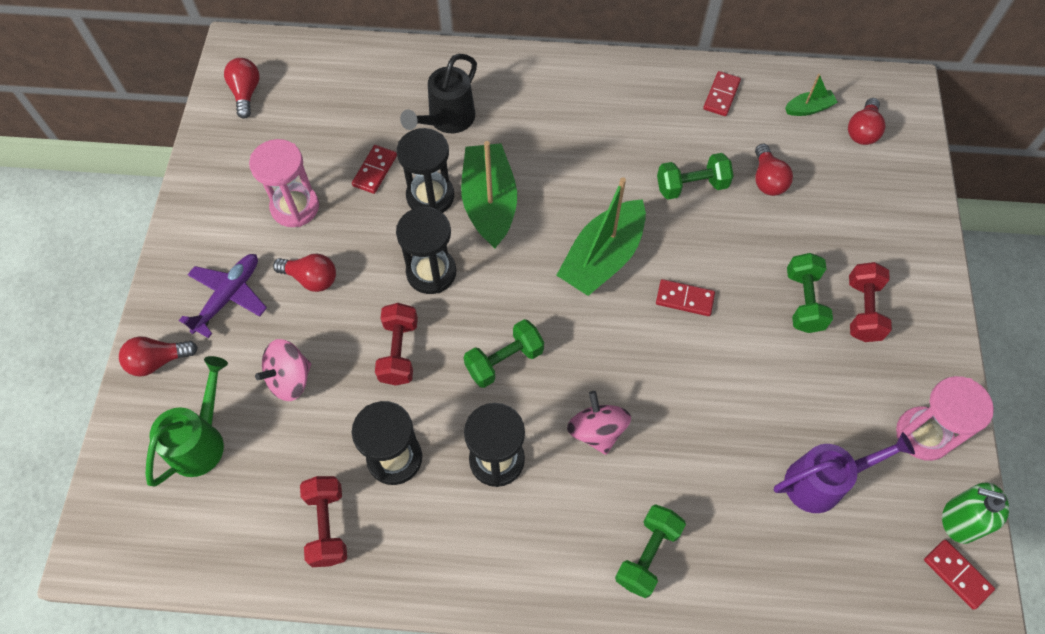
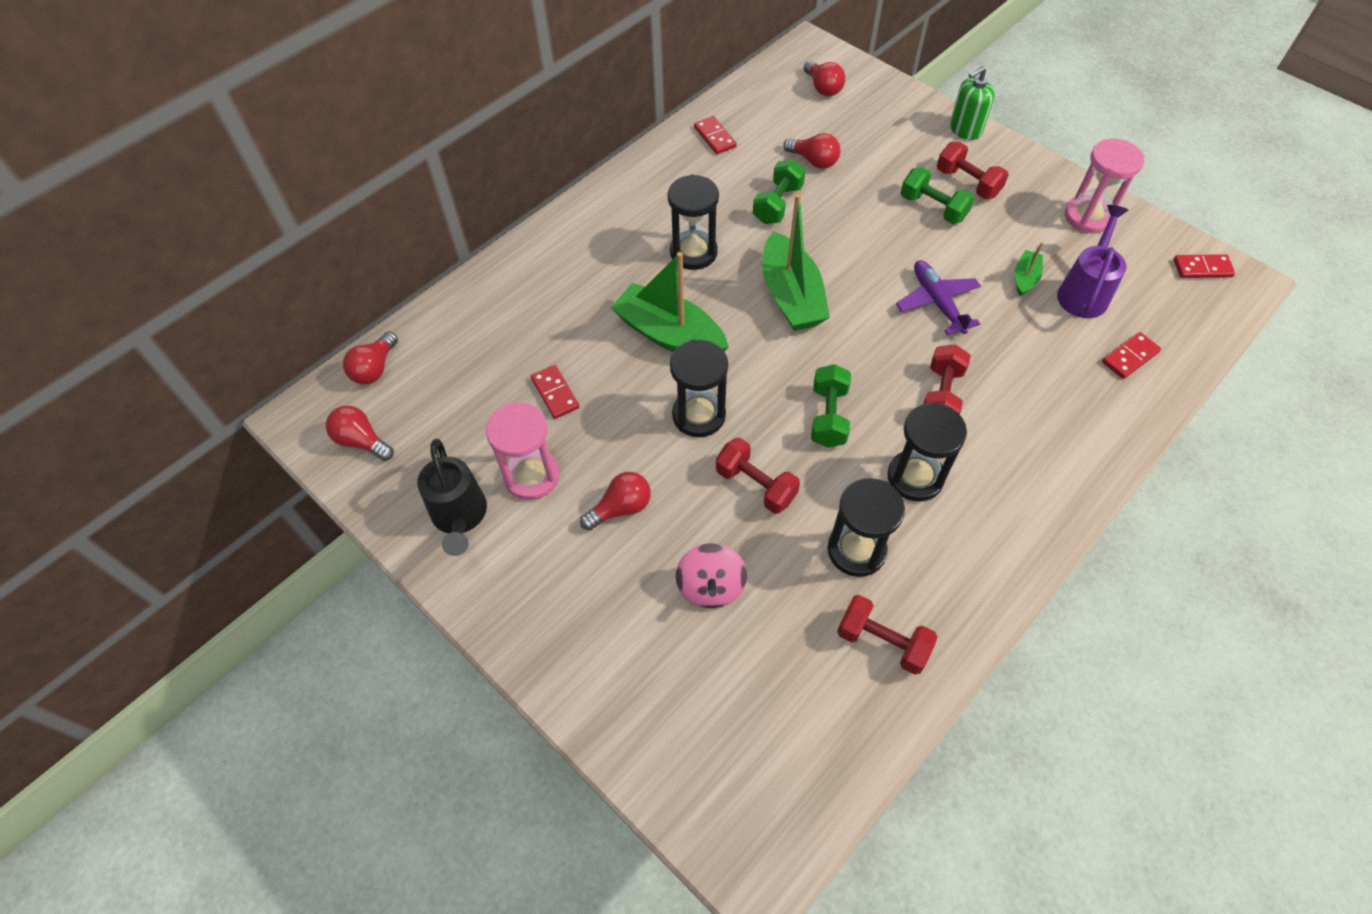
camera: 50 degrees left, 5 degrees down
(158, 361) = (592, 691): red light bulb -> red light bulb (375, 368)
(201, 441) = (714, 700): green watering can -> none
(228, 297) = (577, 588): purple plane -> purple plane (937, 302)
(430, 196) = (622, 370): black hourglass -> black hourglass (693, 252)
(447, 120) = (557, 312): black watering can -> black watering can (460, 517)
(597, 431) = (941, 395): pink spinning top -> red dumbbell
(647, 555) = (1069, 429): green dumbbell -> none
(684, 299) = (872, 271): red domino -> red domino (1129, 357)
(809, 108) = (776, 101): green boat -> green boat (1025, 278)
(959, 520) = (1164, 241): green soap dispenser -> green soap dispenser (965, 129)

